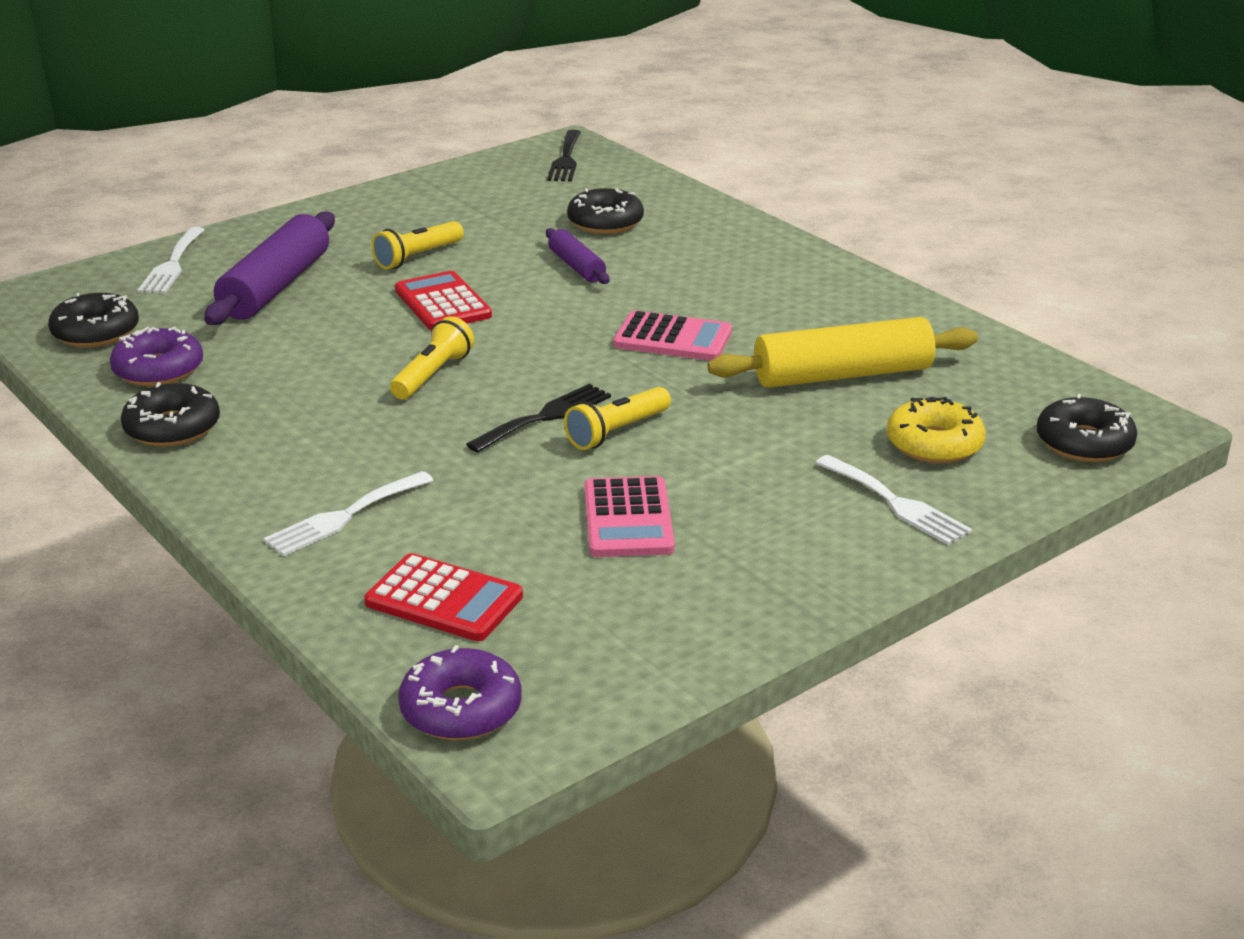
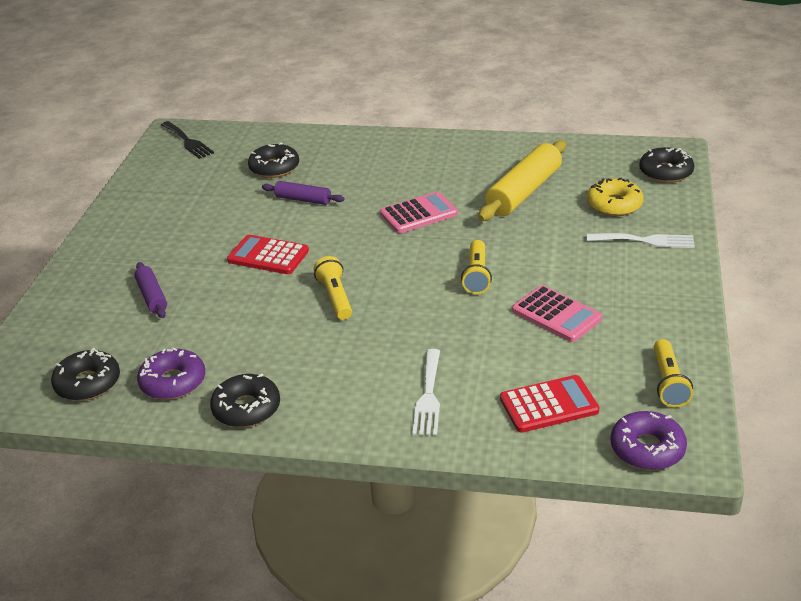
camera: 40 degrees left, 5 degrees up
(172, 264) = (58, 317): white fork -> none
(275, 286) = (152, 296): purple rolling pin -> purple rolling pin, size x0.54
(417, 257) = (205, 237): yellow flashlight -> yellow flashlight (668, 383)
(545, 417) = (431, 287): black fork -> none

